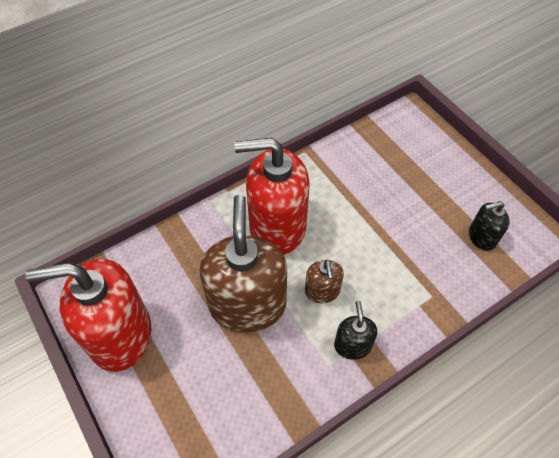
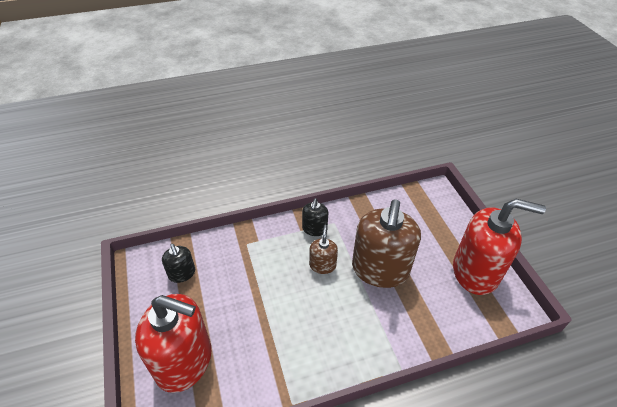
camera: 165 degrees left, 10 degrees down
(277, 227) = (343, 325): red soap dispenser -> red soap dispenser (184, 361)
(481, 237) = (182, 273): black soap dispenser -> black soap dispenser turned 60 degrees clockwise

